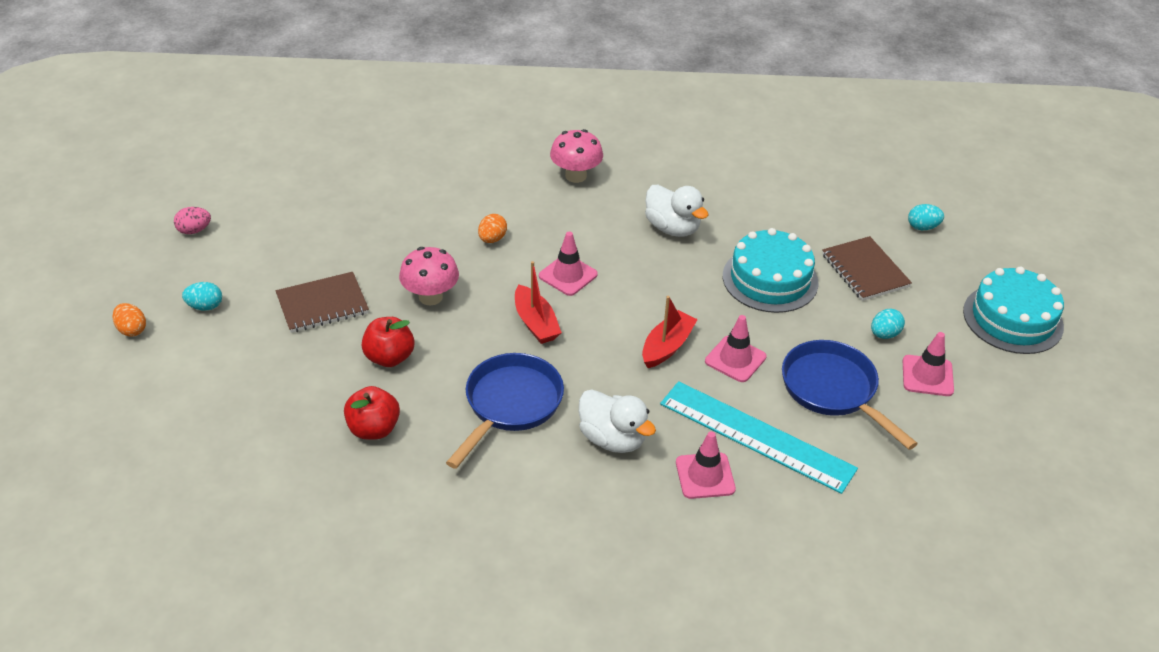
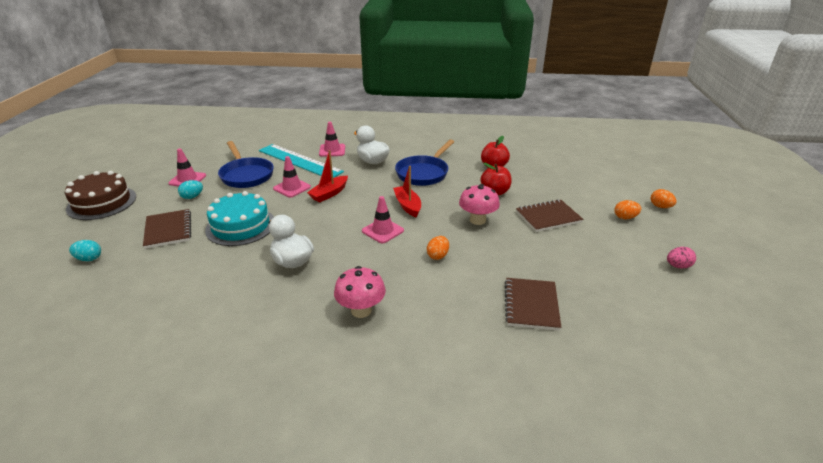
camera: 175 degrees left, 10 degrees down
(205, 306) = (625, 217): turquoise egg -> orange egg
(394, 183) = (531, 305): none -> brown notebook
(1013, 319) = (102, 203): turquoise cake -> brown cake

